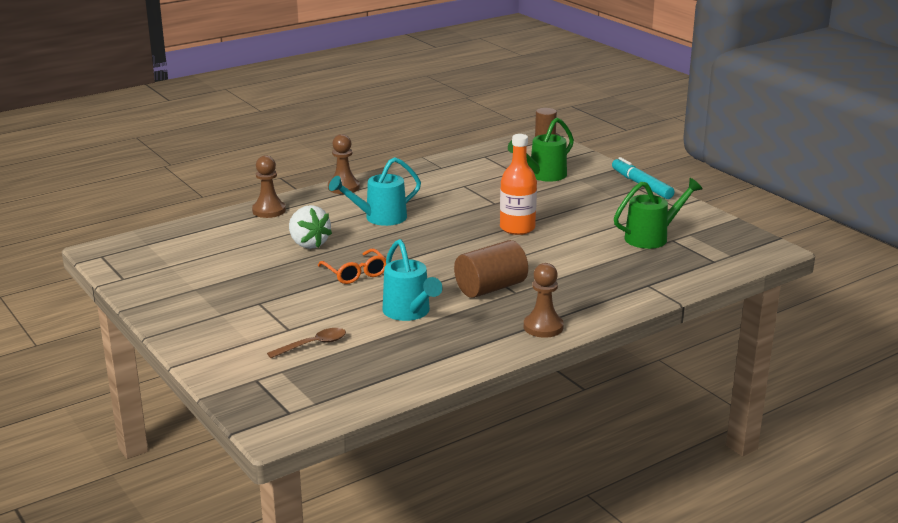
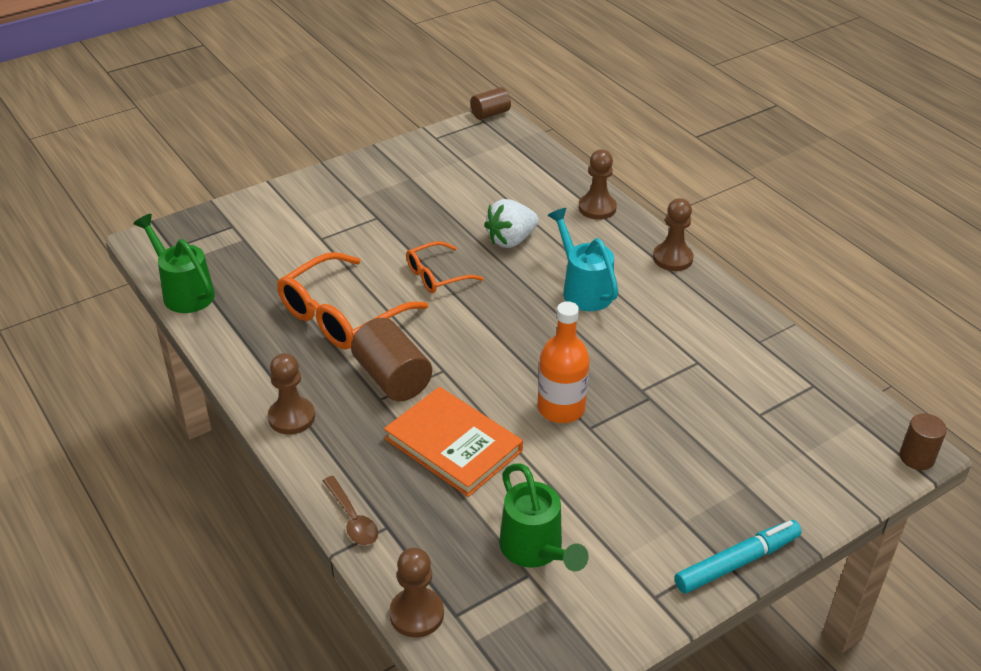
camera: 90 degrees right, 15 degrees up
(89, 253) = (490, 114): none -> brown cylinder
(313, 345) = (287, 254): brown spoon -> brown spoon (352, 518)
(409, 312) = (342, 315): turquoise watering can -> orange glasses
(543, 176) = (750, 445): green watering can -> green watering can (184, 292)
(561, 264) = (453, 445): none -> orange book
(719, 273) = (416, 614): none -> brown pawn

